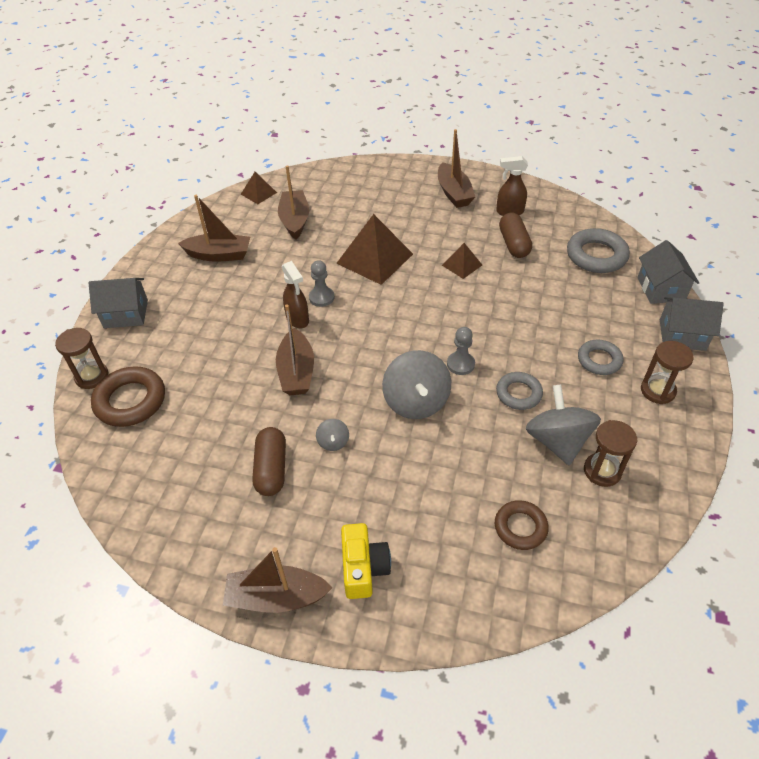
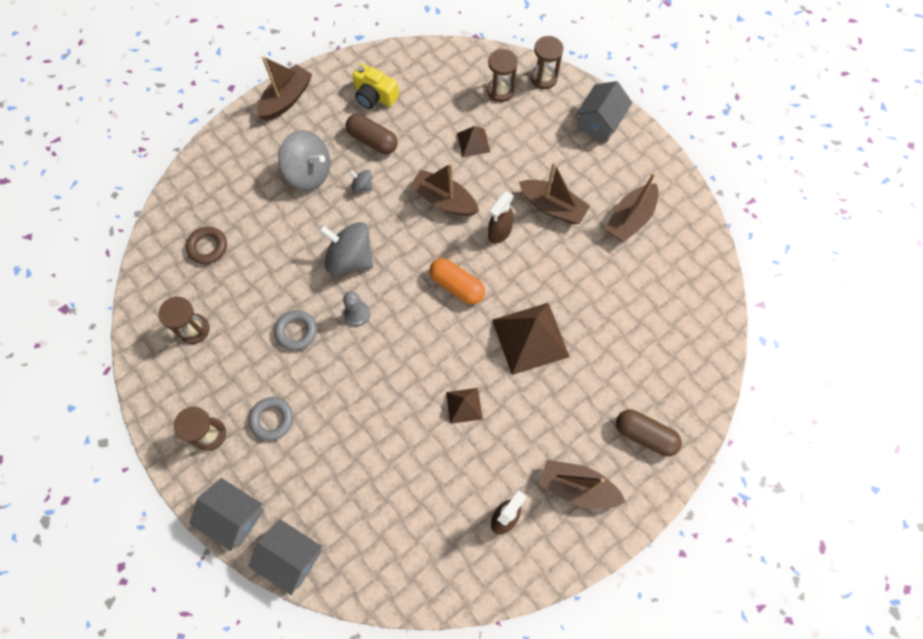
camera: 125 degrees right, 20 degrees up
(130, 401) = (500, 91): brown ring -> brown hourglass
(258, 193) = (709, 300): brown pyramid -> brown pyramid (473, 142)
(295, 220) = (639, 306): brown boat -> brown boat (552, 207)
(298, 319) = (499, 232): brown spray bottle -> brown spray bottle turned 60 degrees counterclockwise
(321, 297) = (512, 264): grey pawn -> none
(363, 568) = (263, 149): yellow camera -> yellow camera (374, 96)
(372, 318) = (457, 286): none -> orange capsule
(513, 244) = (455, 477): brown capsule -> brown capsule (645, 435)
(557, 441) = (239, 322): grey spinning top -> grey spinning top (309, 173)
(596, 256) = (378, 542): grey ring -> none
(682, 335) = (234, 516): grey house -> grey house turned 75 degrees clockwise

